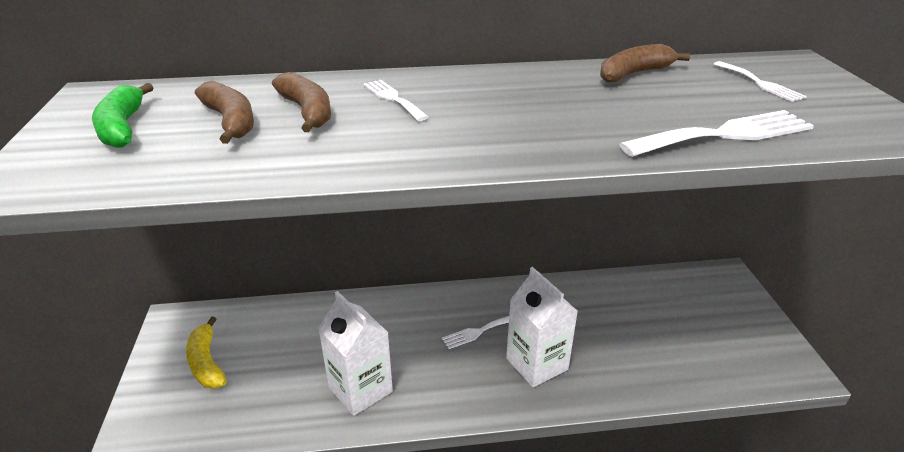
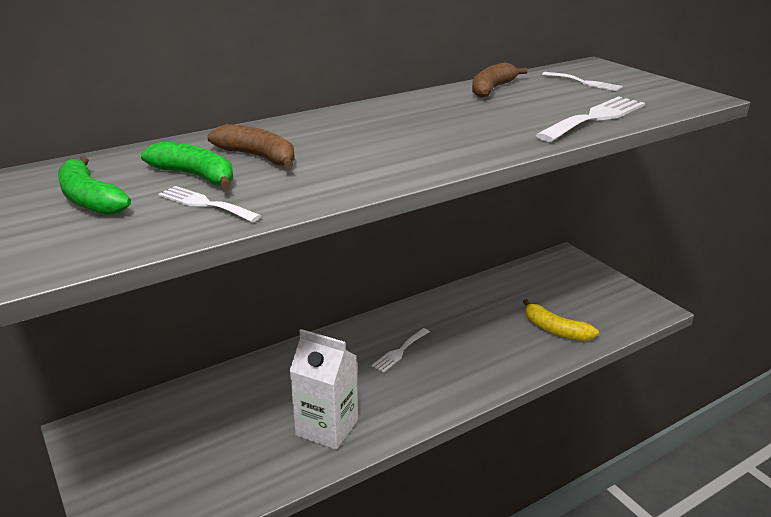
camera: 25 degrees left, 5 degrees down
(206, 363) = (152, 456): yellow banana -> yellow banana (555, 330)
(231, 121) = (195, 176): brown banana -> green banana
(393, 98) = (322, 135): white fork -> white fork (205, 204)
(537, 364) = (465, 361): white carton -> none

